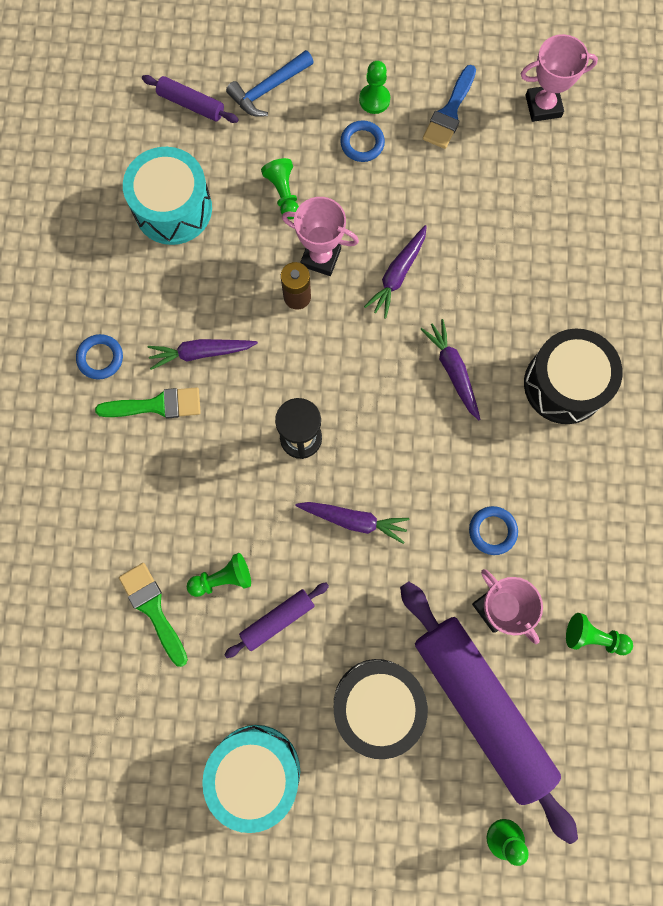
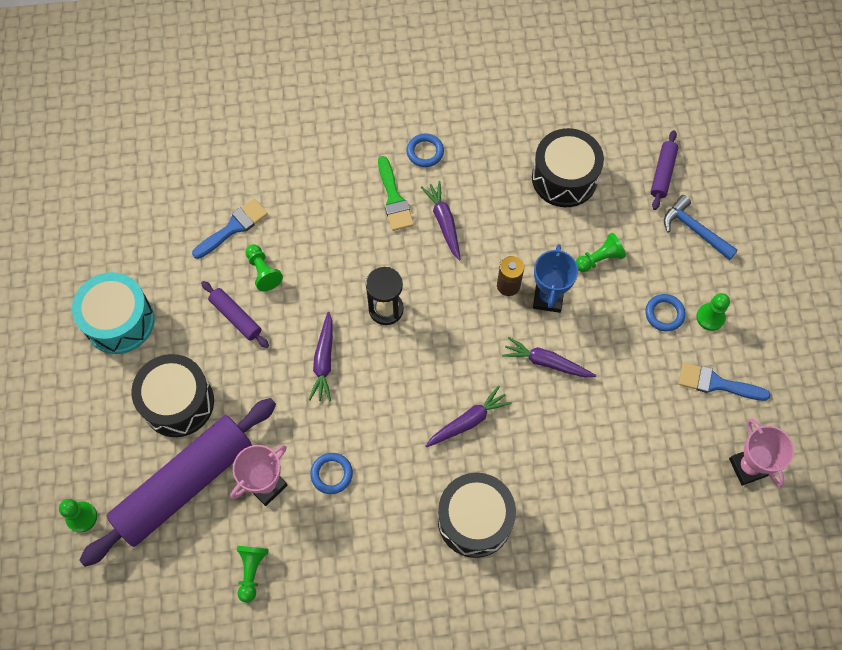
camera: 80 degrees right, 10 degrees down
(153, 609) = (233, 227): green brush -> blue brush
(173, 208) = (564, 178): turquoise drum -> black drum
(321, 257) = (548, 298): pink trophy -> blue trophy

